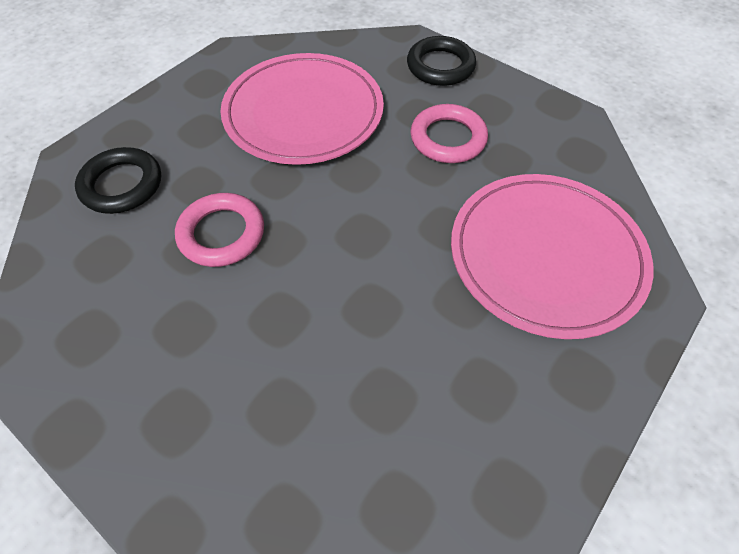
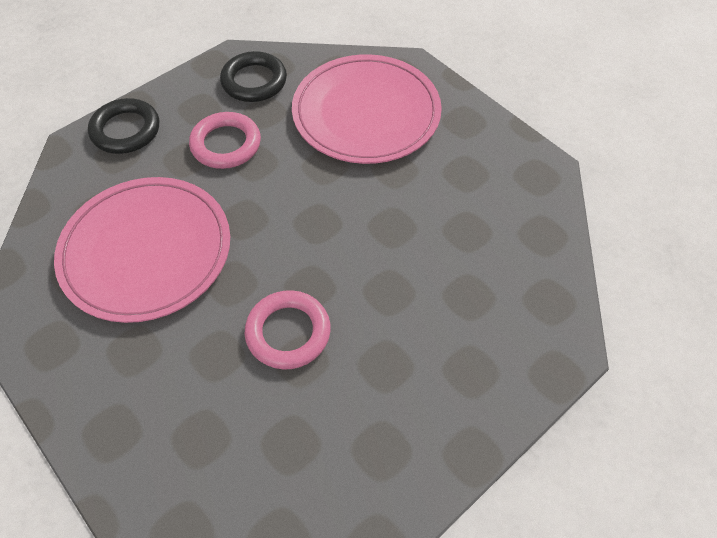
camera: 80 degrees left, 0 degrees up
(122, 185) = (193, 431): black ring -> black ring (254, 81)

